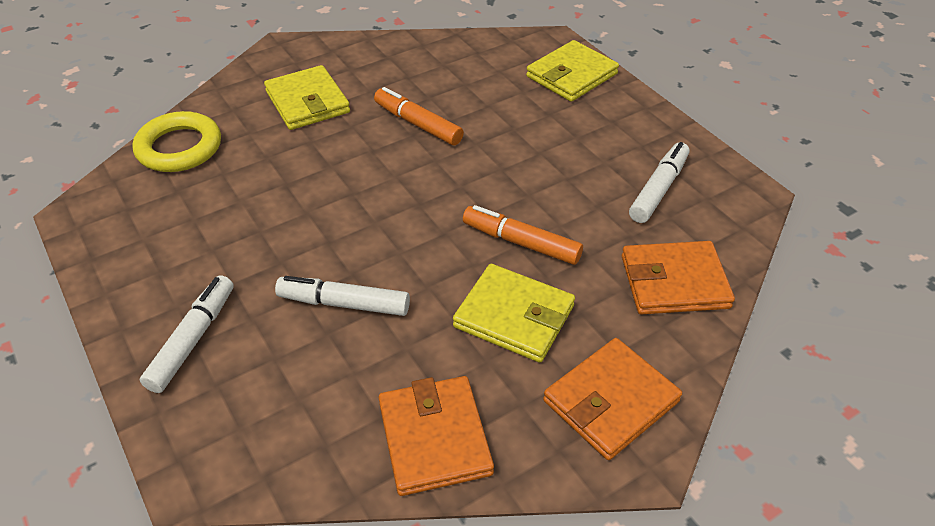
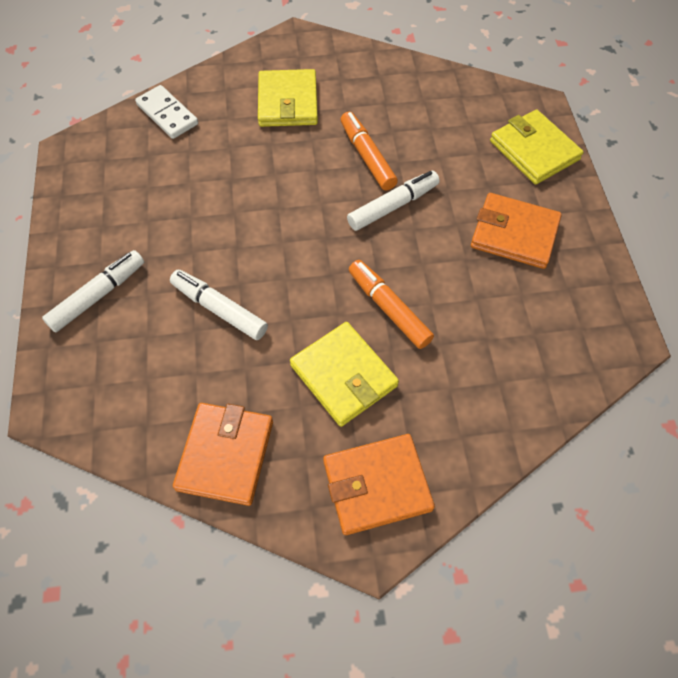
camera: 25 degrees right, 15 degrees up
(179, 148) = (167, 114): yellow ring -> white domino
(571, 75) = (534, 150): yellow wallet -> yellow wallet turned 75 degrees clockwise
(658, 189) = (541, 302): white marker -> white marker (393, 206)
(674, 282) = (498, 399): orange wallet -> orange wallet (514, 234)

